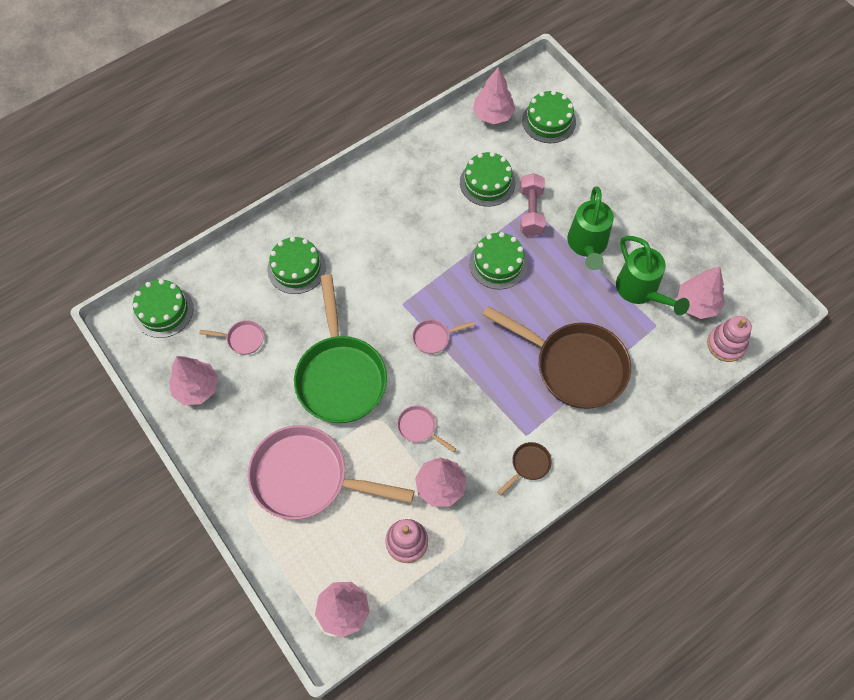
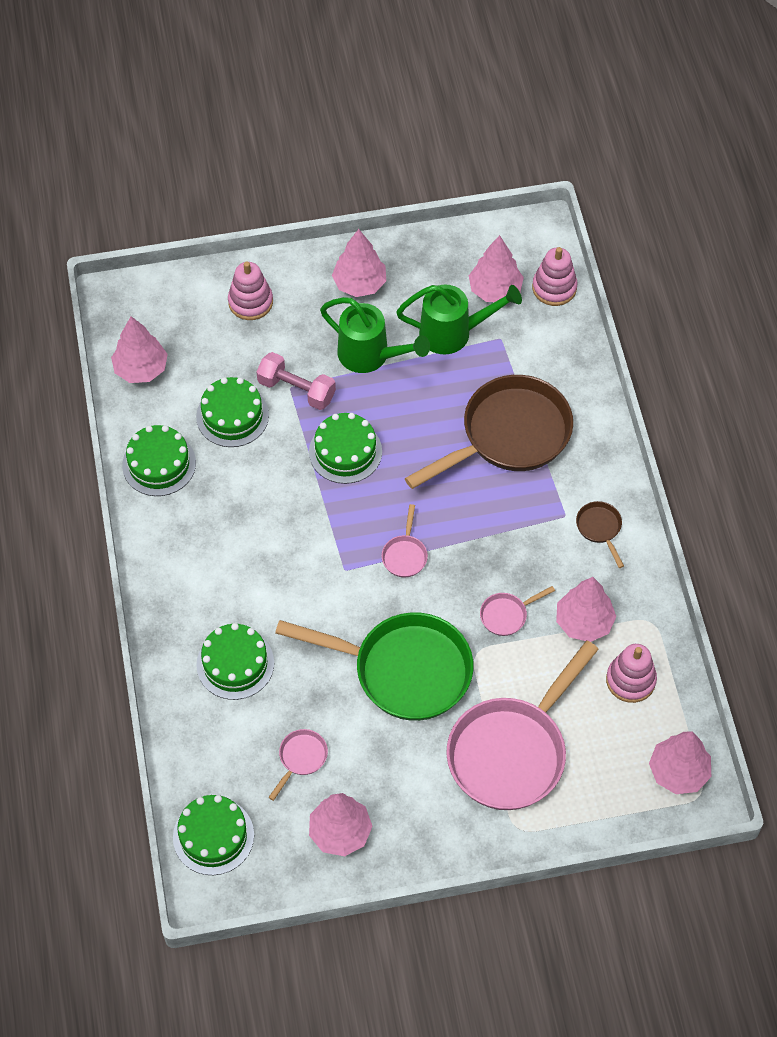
camera: 65 degrees left, 5 degrees down
(548, 121) = (184, 317): green cake -> green cake (159, 464)
(585, 153) = (250, 302): none -> pink stacking toy
(643, 213) = (359, 284): none -> pink tree

